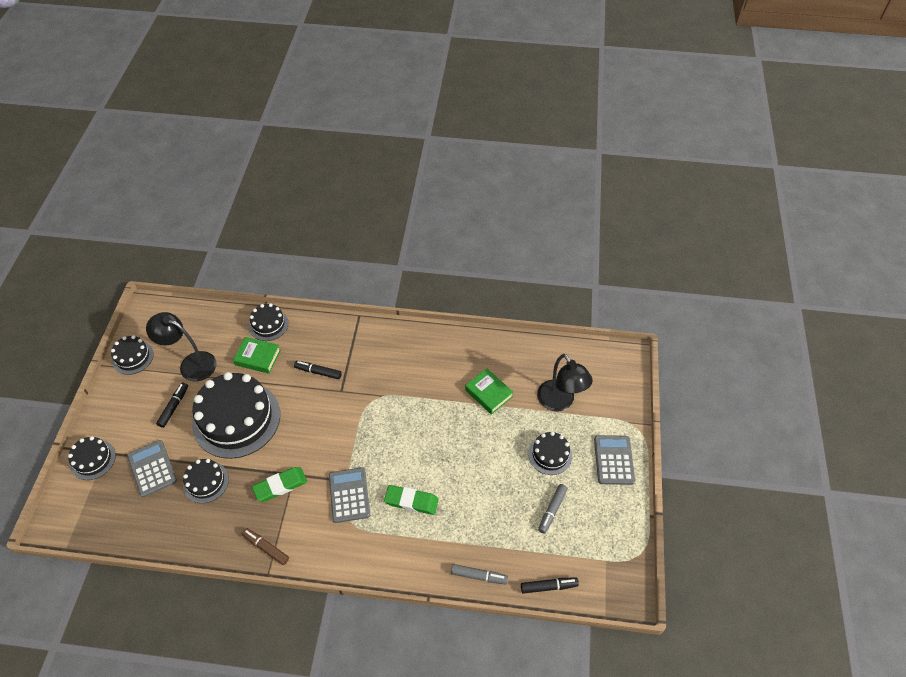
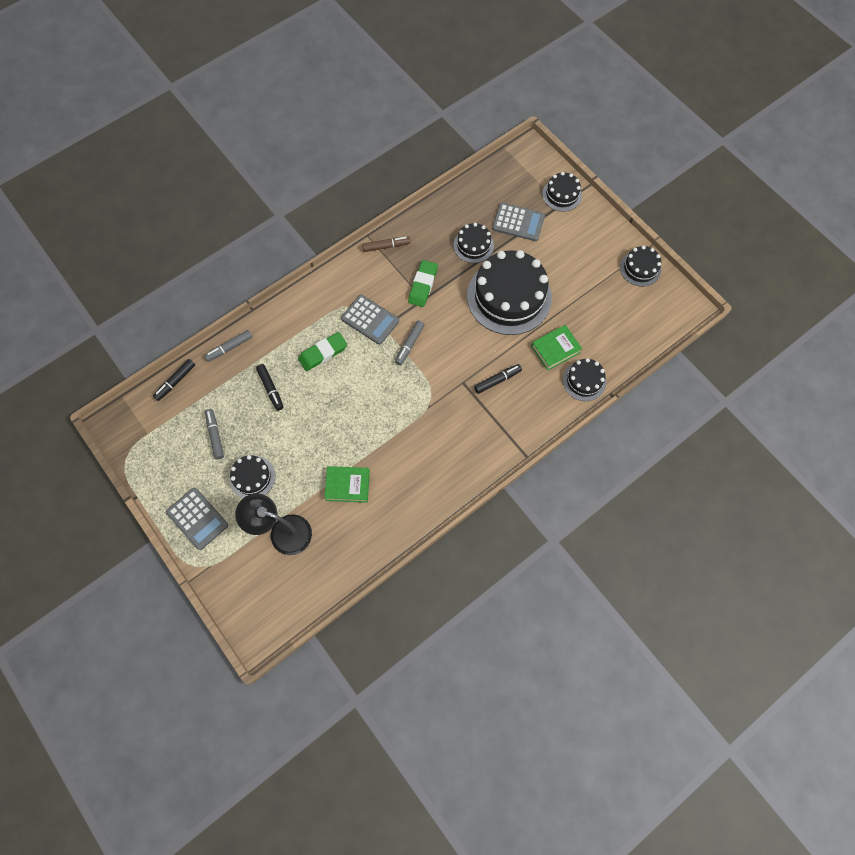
camera: 135 degrees right, 15 degrees up
(174, 407) = (561, 266): black marker -> black marker (270, 389)
(191, 364) = (594, 301): black lamp -> none
(344, 449) = (409, 345): none -> grey marker

